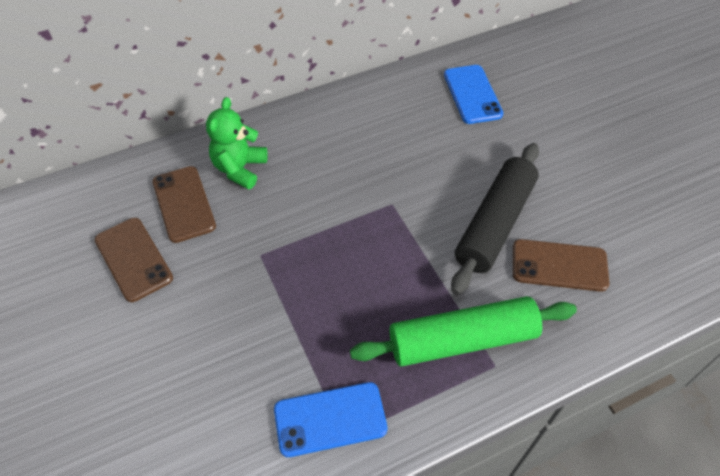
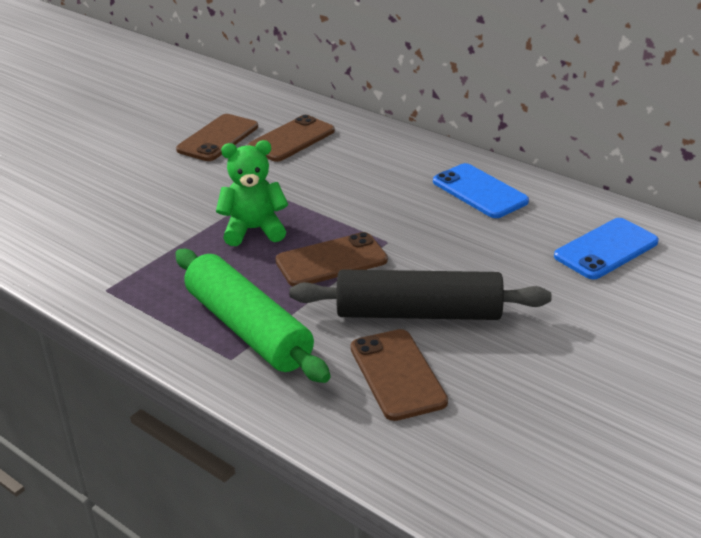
camera: 65 degrees right, 20 degrees down
(240, 168) = (355, 150): green teddy bear -> green teddy bear (254, 230)
(330, 419) = (119, 276): blue phone -> blue phone (480, 191)
(398, 249) = (331, 261): none -> brown phone

